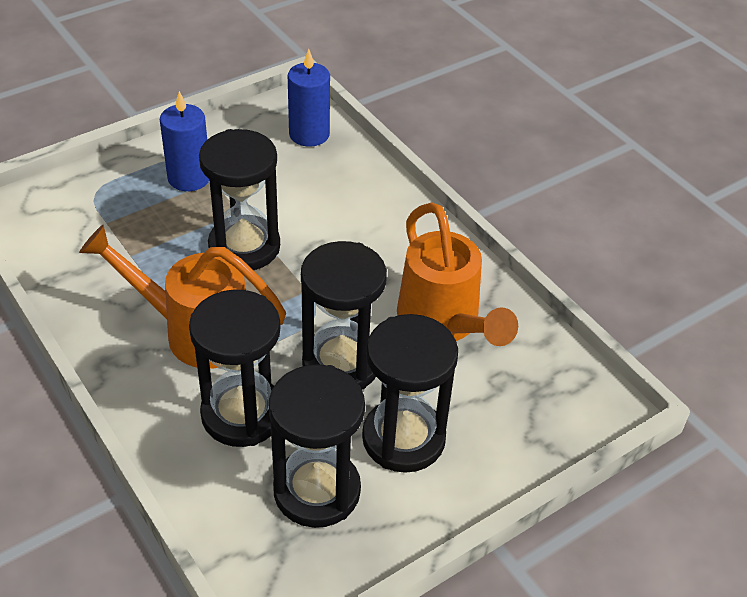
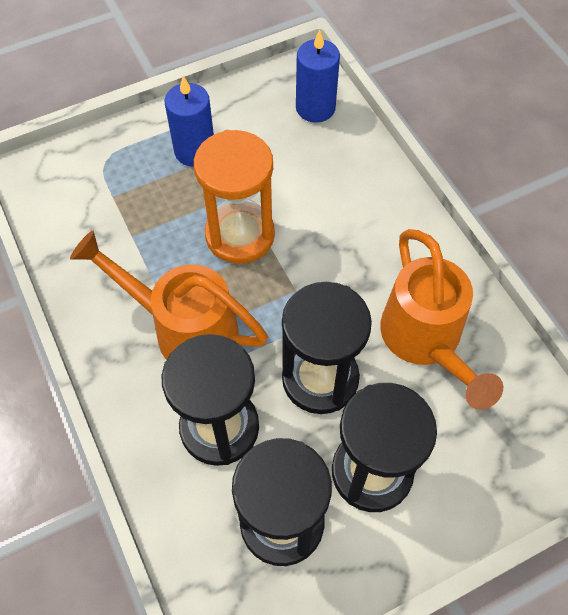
camera: 10 degrees right, 15 degrees up
(244, 247) = (240, 235): black hourglass -> orange hourglass

